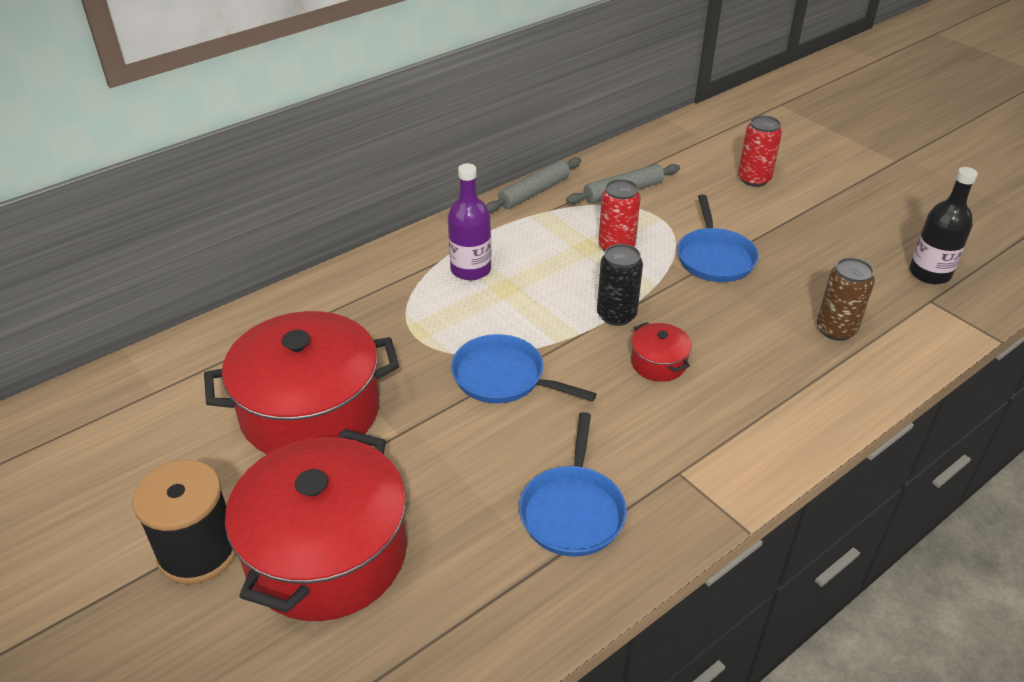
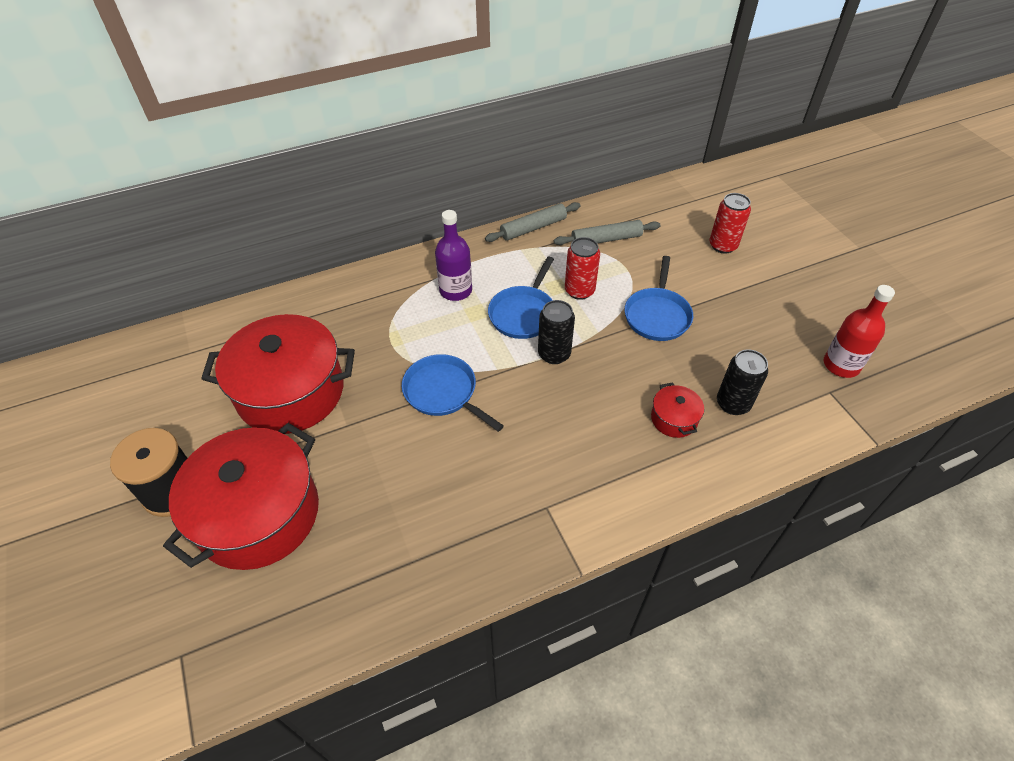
camera: 15 degrees right, 10 degrees up
(572, 511) = (450, 521): blue pan -> blue pan (523, 313)
(658, 363) = (570, 404): red pot -> red pot (674, 419)
(836, 330) = (733, 403): brown can -> black can
(929, 273) = (841, 365): black bottle -> red bottle

